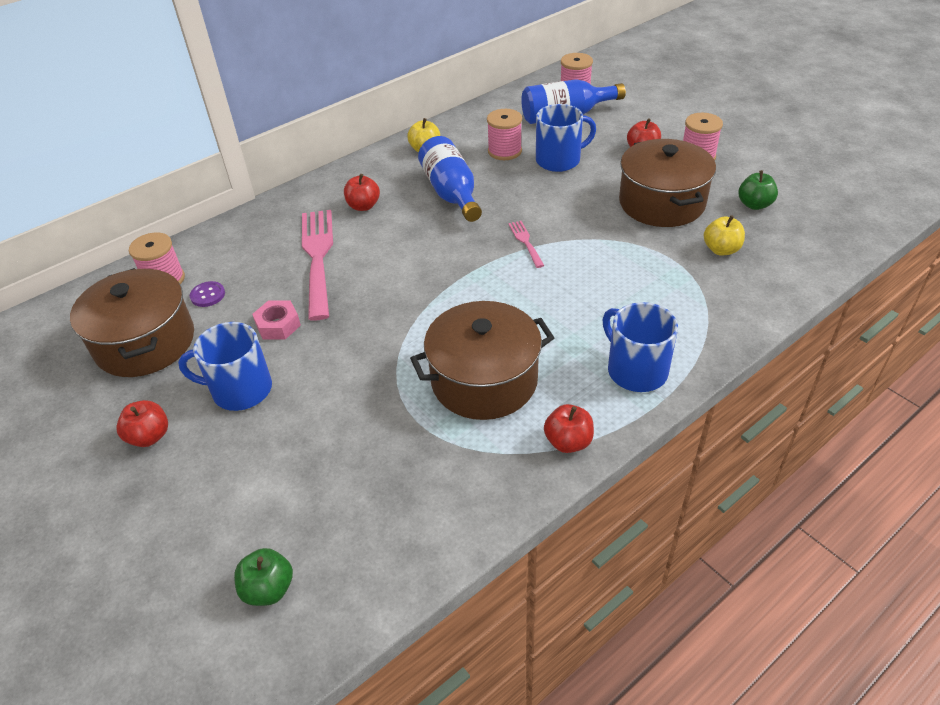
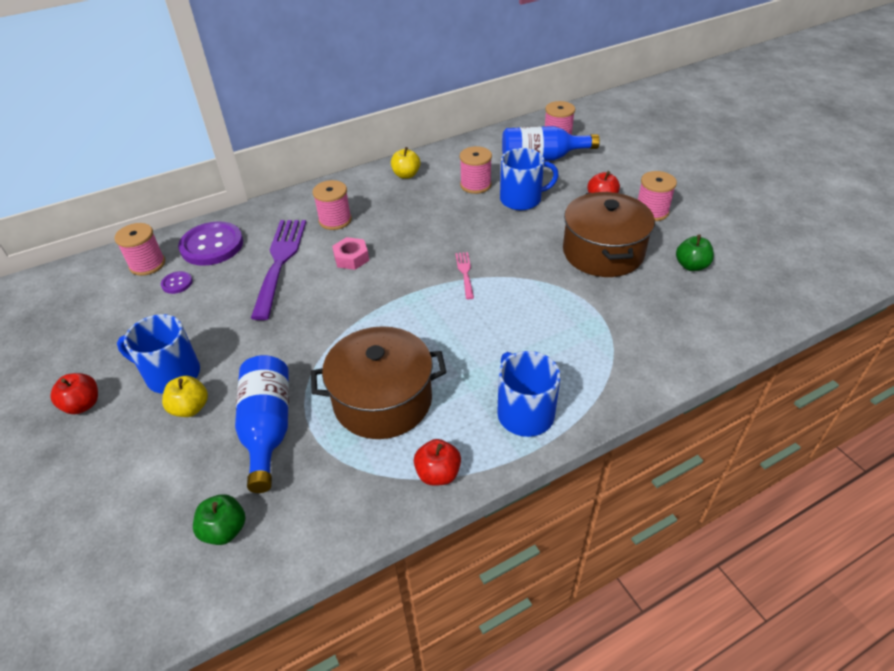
camera: 10 degrees right, 0 degrees up
(145, 342) = (111, 318): brown pot -> none
(232, 250) = (212, 245): none -> purple button
(268, 589) = (127, 567): green apple -> green apple (224, 530)
(278, 325) = (224, 319): pink nut -> pink nut (351, 258)
(317, 257) = (280, 262): pink fork -> purple fork
(363, 206) = (335, 220): red apple -> pink spool
(451, 193) = (415, 218): blue bottle -> blue bottle (267, 428)
(721, 249) = (644, 306): yellow apple -> yellow apple (190, 408)

